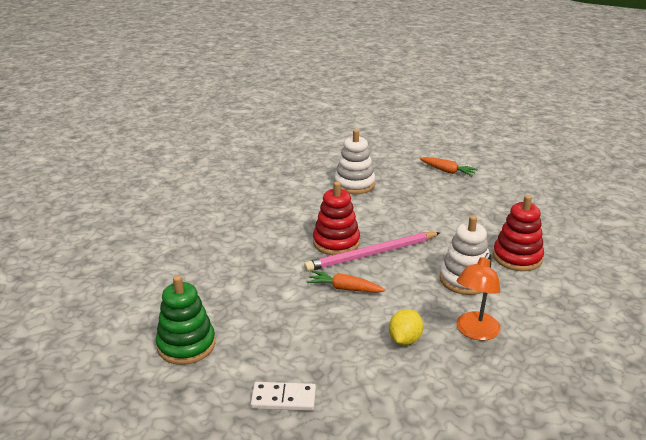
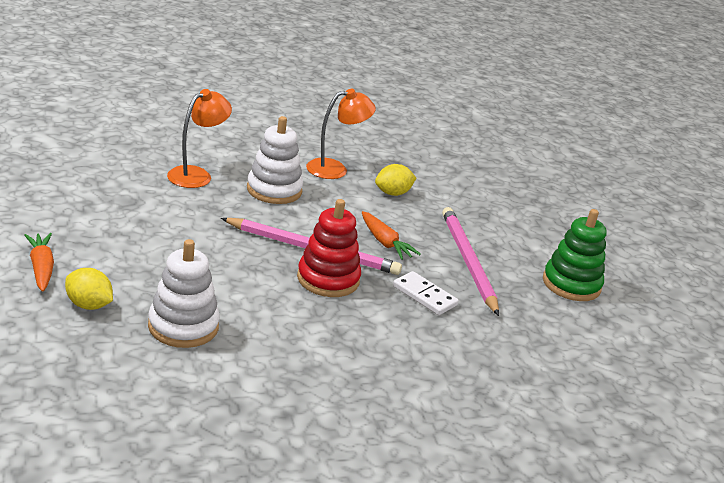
camera: 145 degrees left, 0 degrees up
(277, 312) = (467, 261): none -> pink pencil
(283, 399) = (524, 217): white domino -> white domino (424, 296)
(401, 171) = (89, 305): none -> yellow lemon
(517, 257) = (196, 175): red stacking toy -> orange lamp

